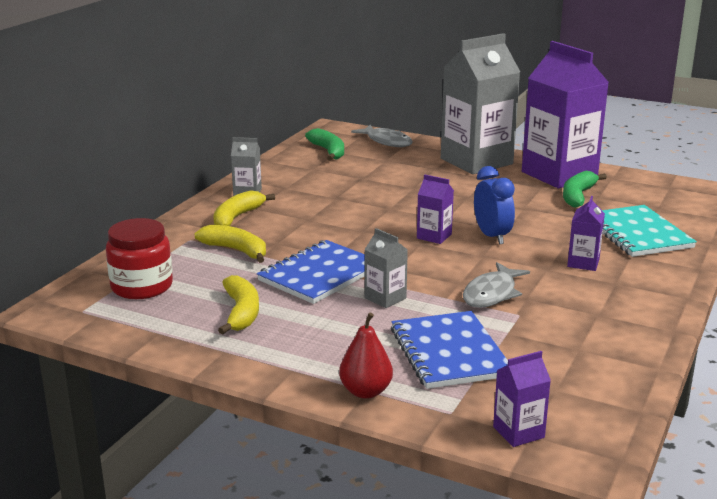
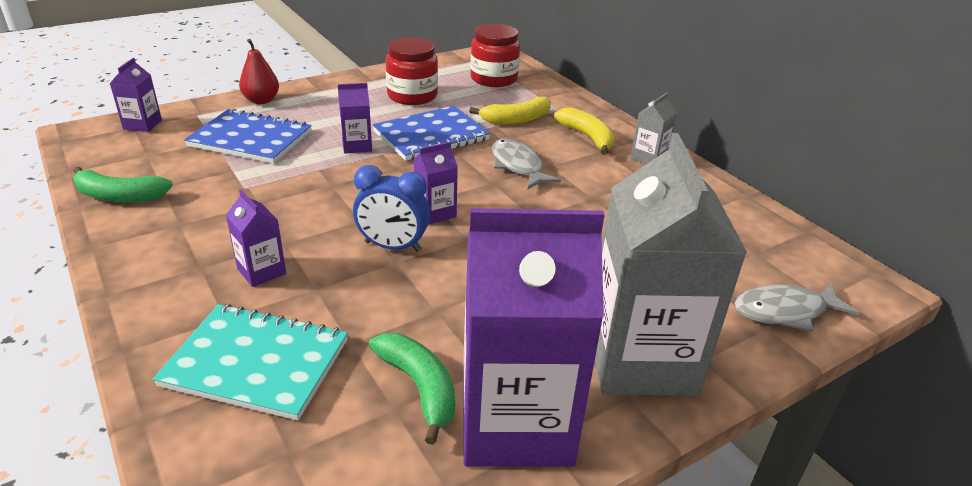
camera: 120 degrees right, 10 degrees up
(241, 312) = (412, 96): yellow banana -> red jar
(320, 274) = (431, 136): blue notebook -> blue notebook turned 75 degrees clockwise
(328, 151) = (761, 246): green banana -> green banana (119, 196)
(385, 298) = (357, 146): grey carton -> purple carton
(492, 294) = (292, 191): grey fish -> grey fish (518, 166)

